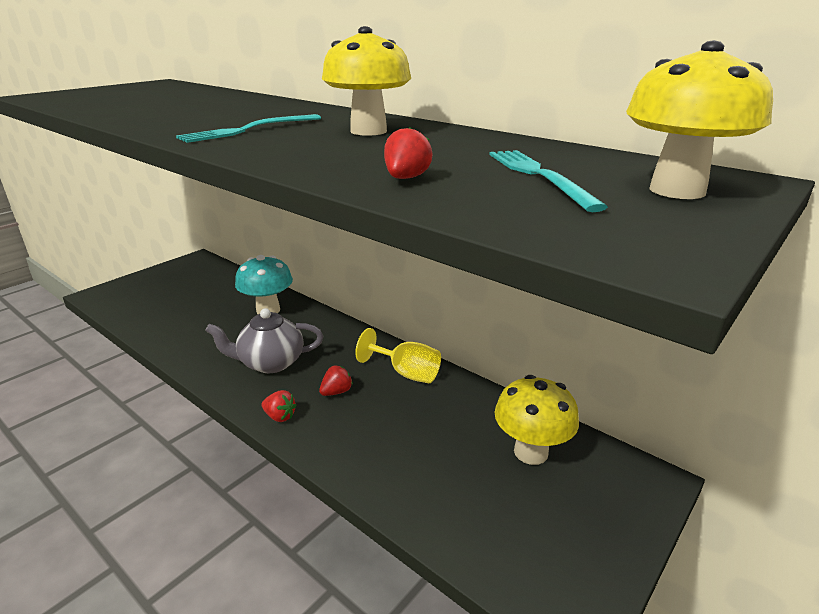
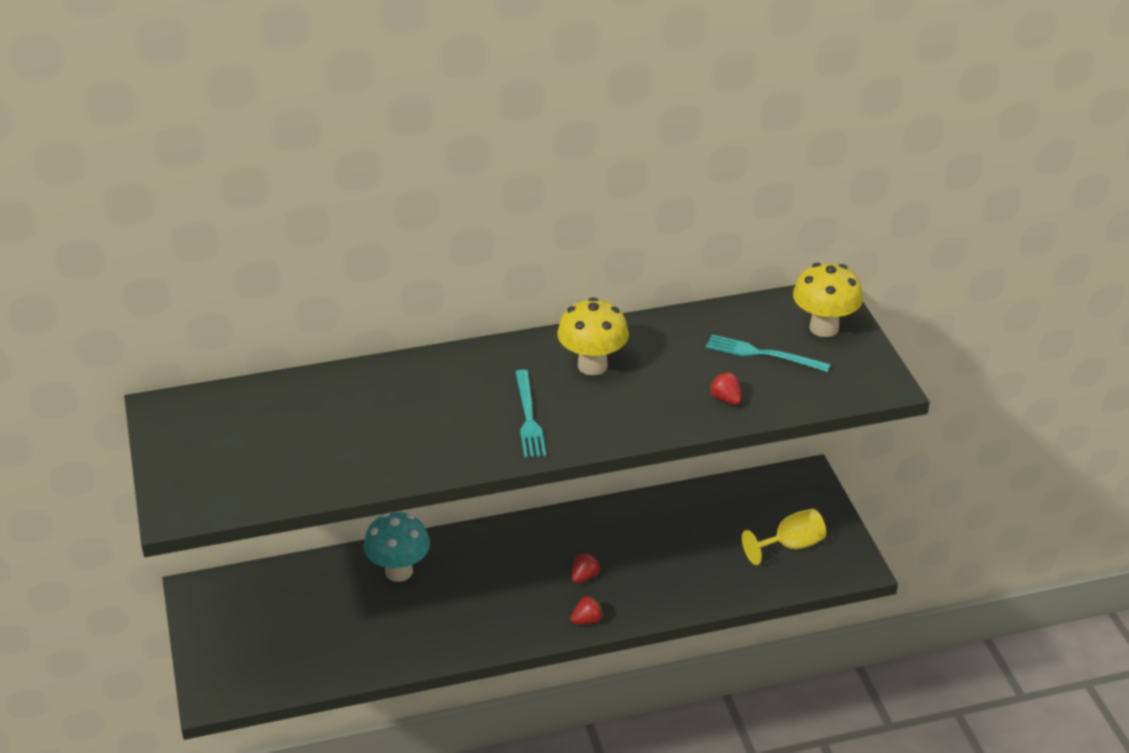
camera: 55 degrees left, 10 degrees up
(270, 363) = (502, 601): grey teapot -> none
(336, 392) = (584, 577): red strawberry -> red strawberry turned 45 degrees clockwise
(406, 373) = (597, 526): yellow goblet -> yellow goblet (790, 545)
(531, 452) = (740, 512): yellow mushroom -> none

